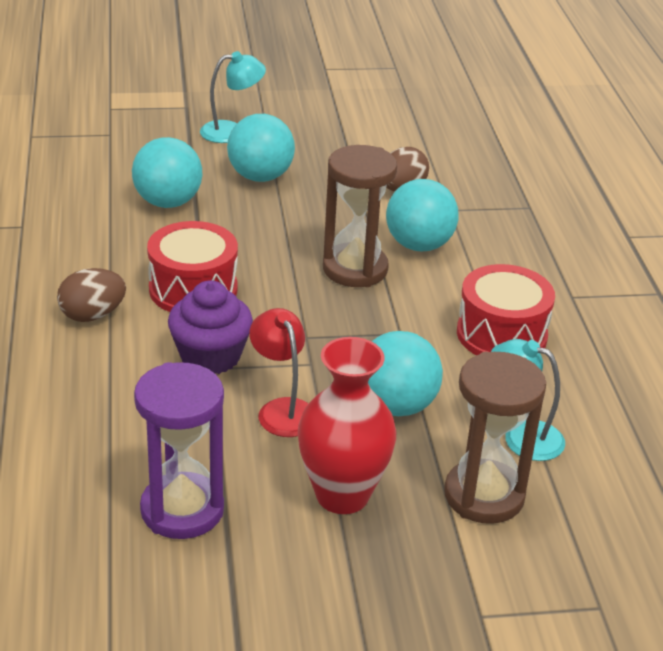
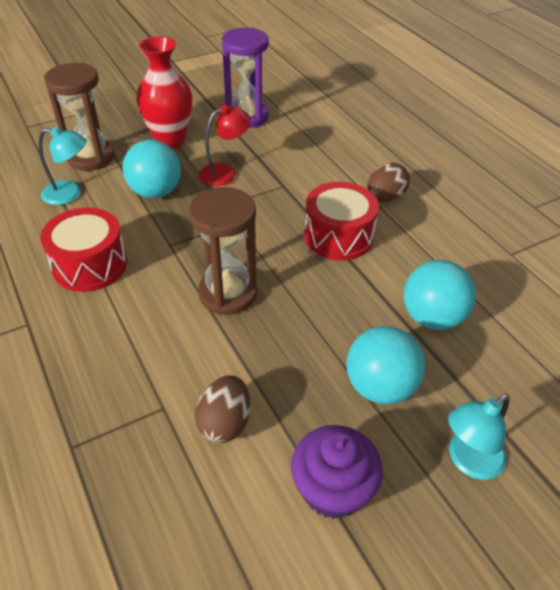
camera: 160 degrees right, 10 degrees up
(210, 356) = (289, 192): purple cupcake -> purple cupcake (332, 489)
(282, 409) = (225, 172): red lamp -> red lamp turned 75 degrees counterclockwise
(419, 245) = (181, 341): turquoise ball -> none

